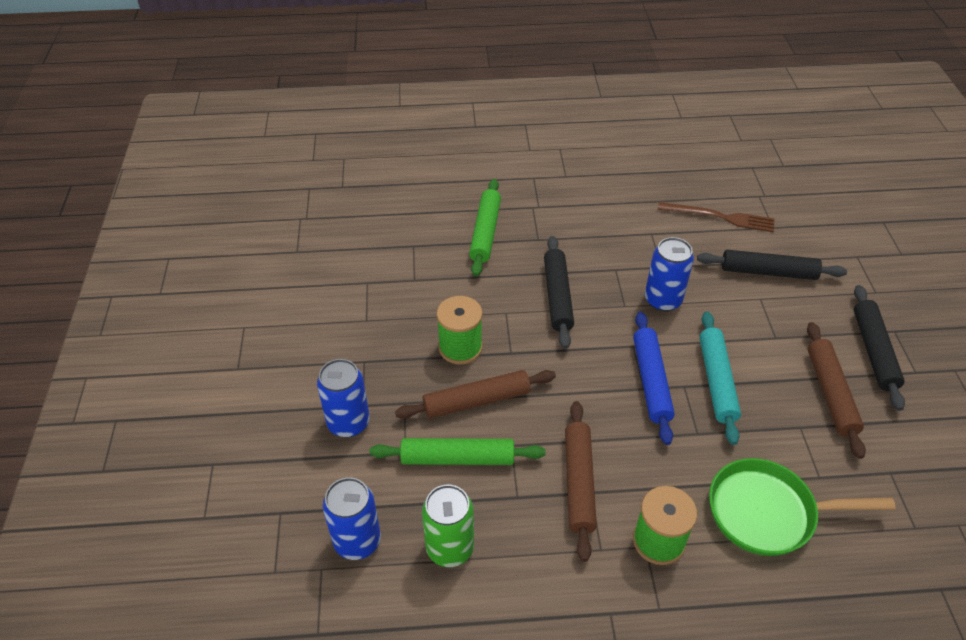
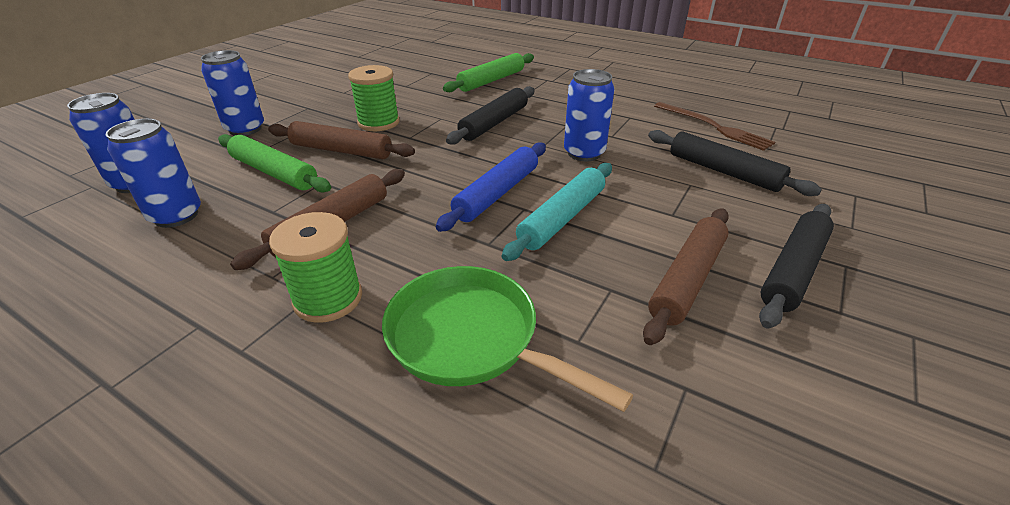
camera: 35 degrees right, 10 degrees down
(450, 548) = (176, 216): green can -> blue can

